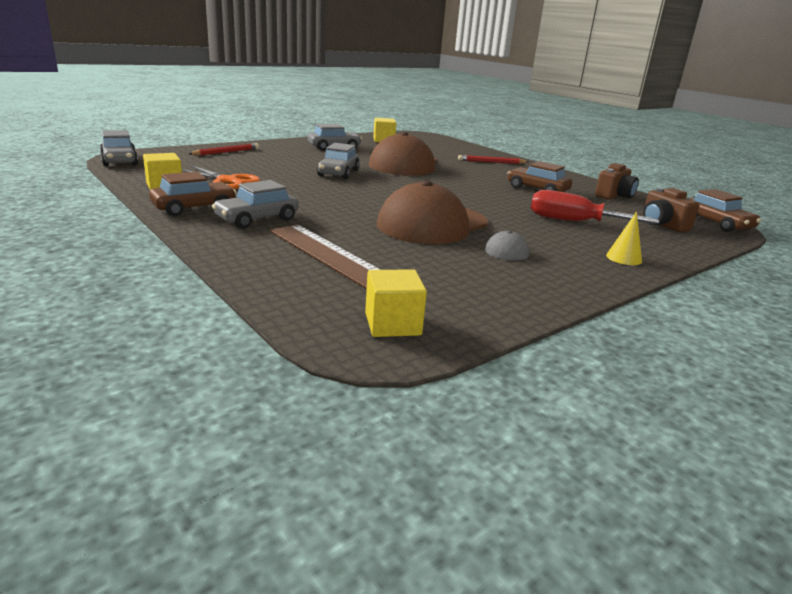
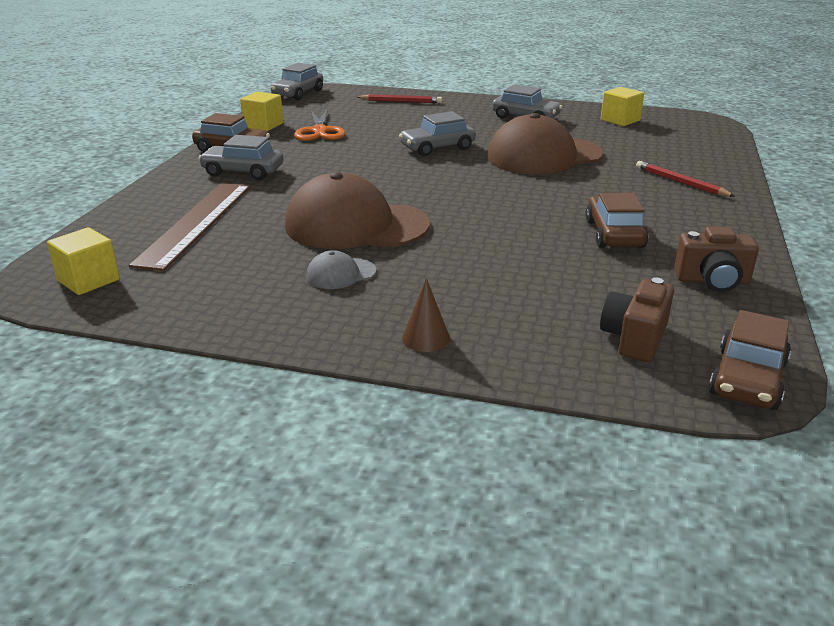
camera: 55 degrees right, 5 degrees up
(574, 222) = (516, 283): red screwdriver -> none
(624, 258) = (425, 338): yellow cone -> brown cone

